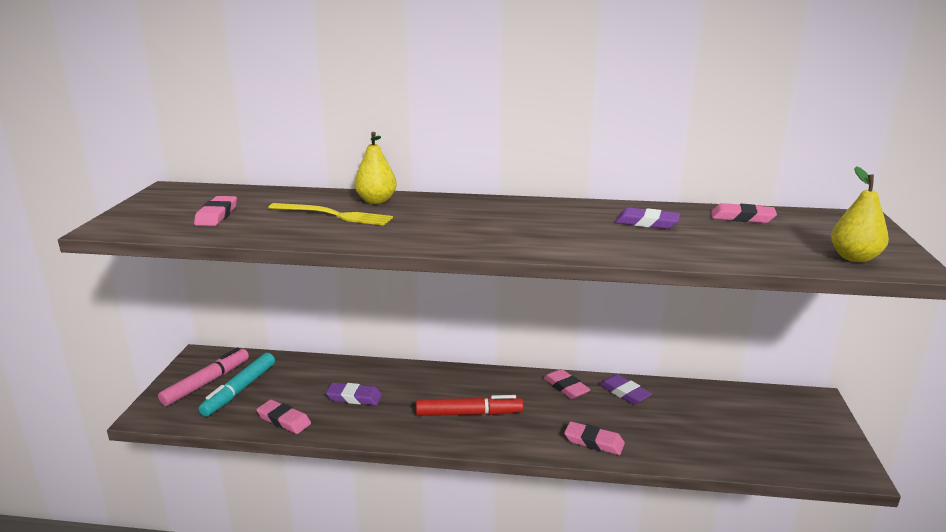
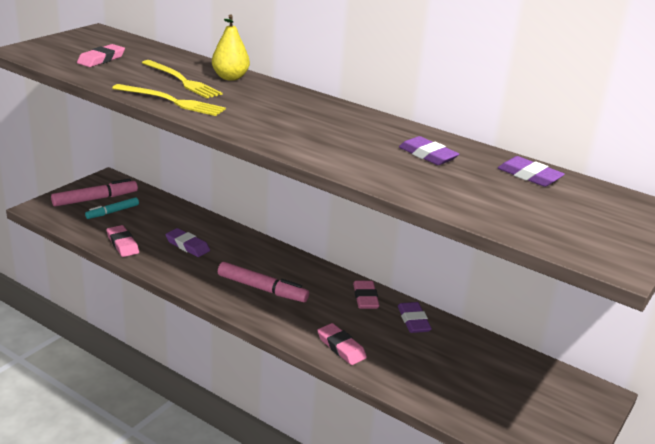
camera: 25 degrees right, 5 degrees up
(240, 390) = (113, 212): turquoise marker -> turquoise marker, size x0.65
(354, 237) = (171, 101): none -> yellow fork
(468, 414) = (261, 288): red marker -> pink marker
(742, 218) = (529, 176): pink eraser -> purple eraser
(854, 258) = (574, 240): yellow pear -> none

